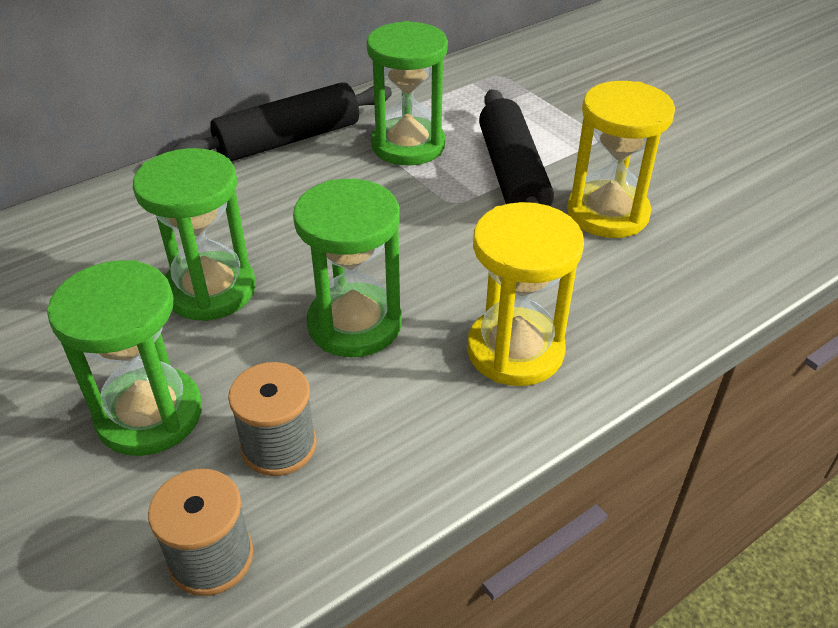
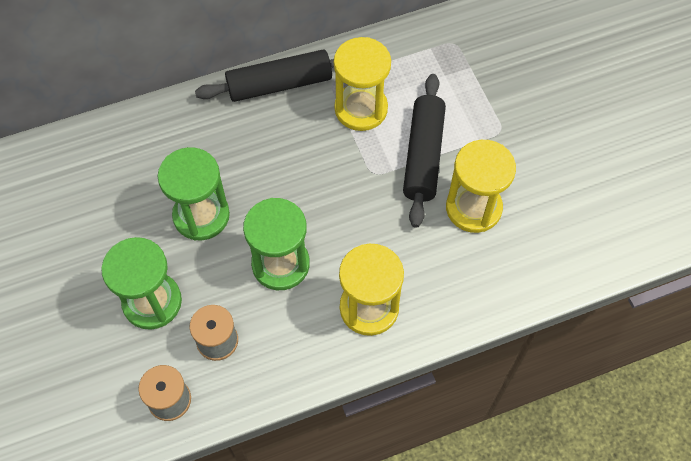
camera: 15 degrees right, 20 degrees up
(408, 145) = (361, 109): green hourglass -> yellow hourglass

